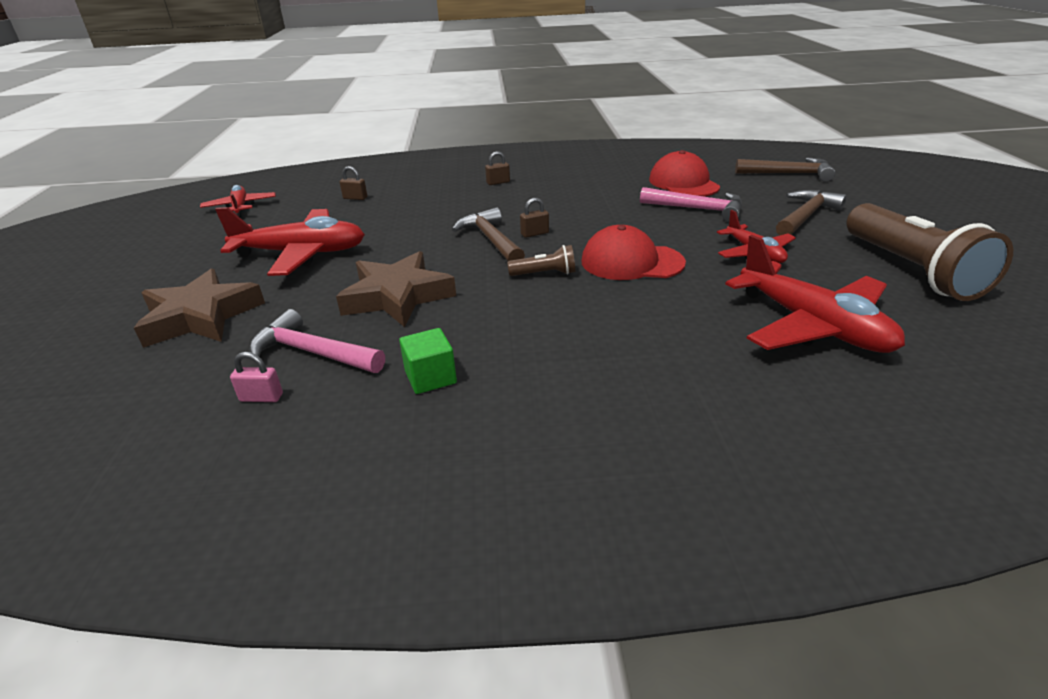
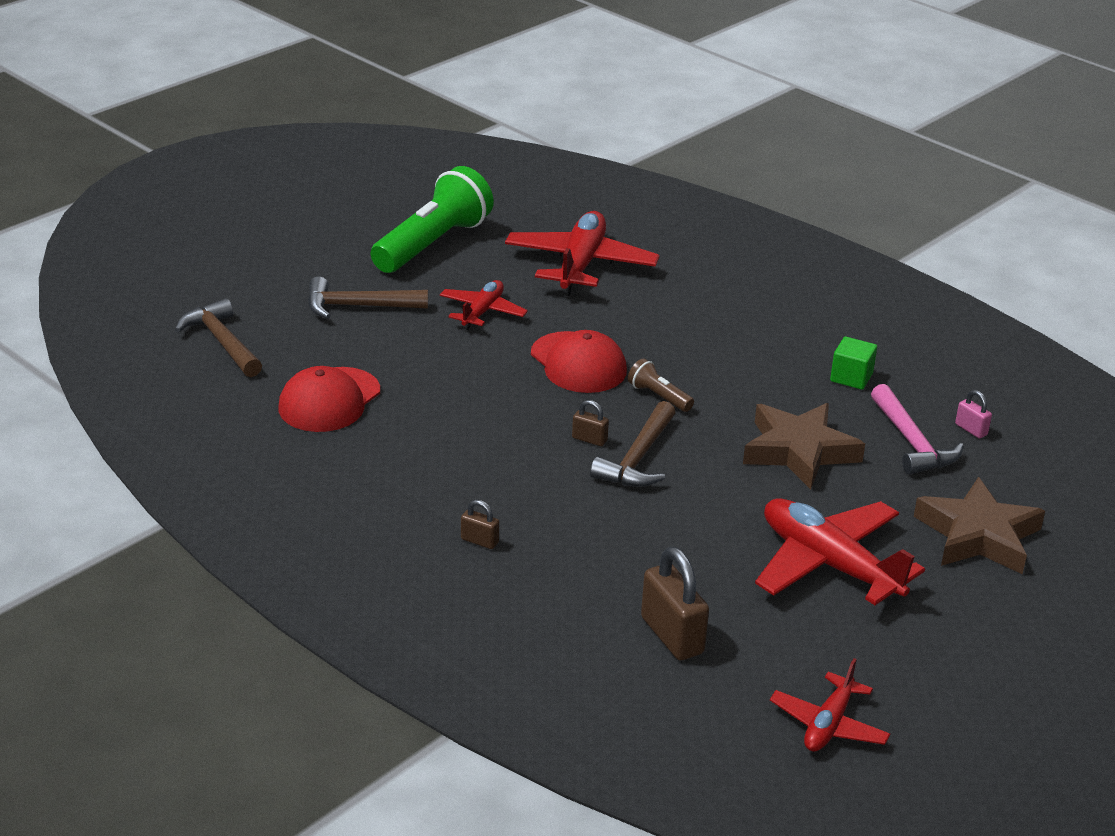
camera: 135 degrees left, 0 degrees up
(355, 198) = (672, 635): brown padlock -> brown padlock, size x1.98
(698, 209) = (406, 367): pink hammer -> none
(911, 270) = (433, 244): brown flashlight -> green flashlight

